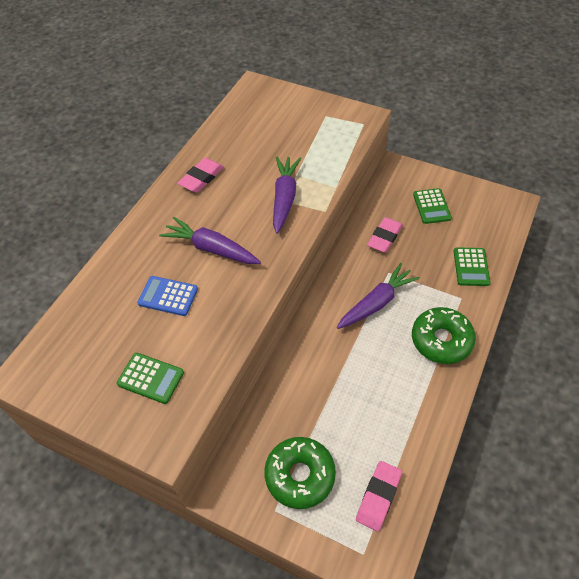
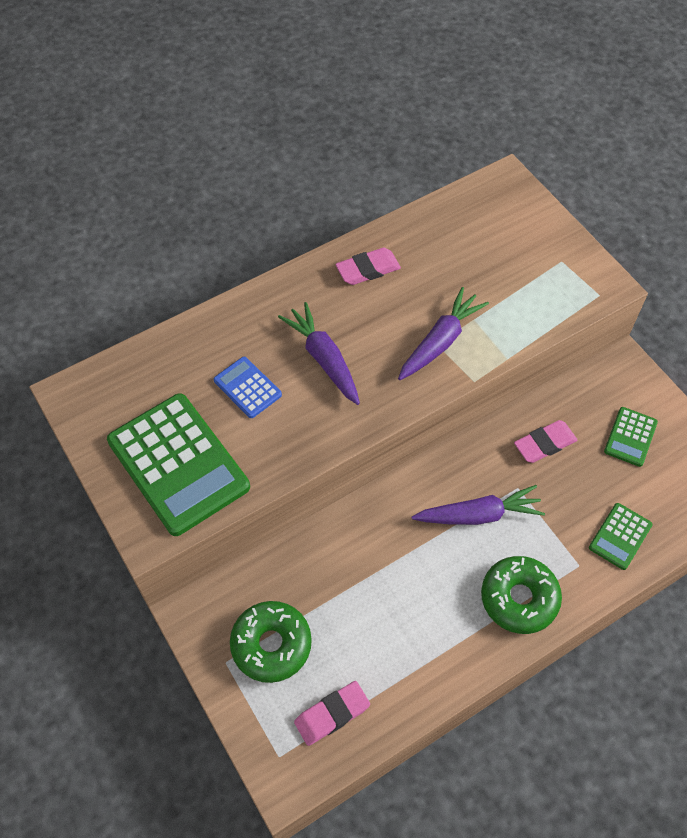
camera: 30 degrees right, 5 degrees up
(150, 378) = (178, 464): green calculator -> green calculator, size x2.10

